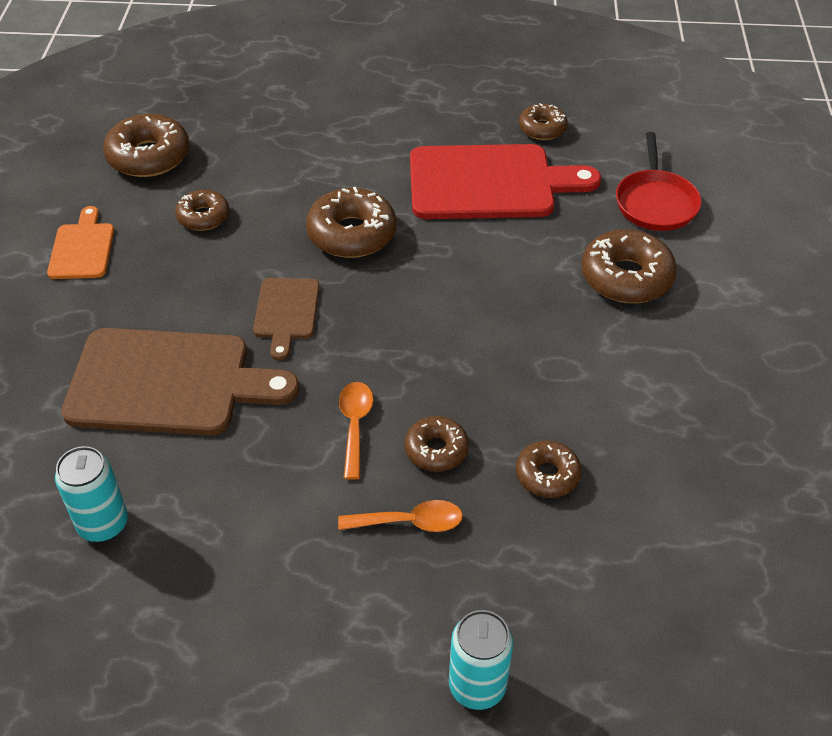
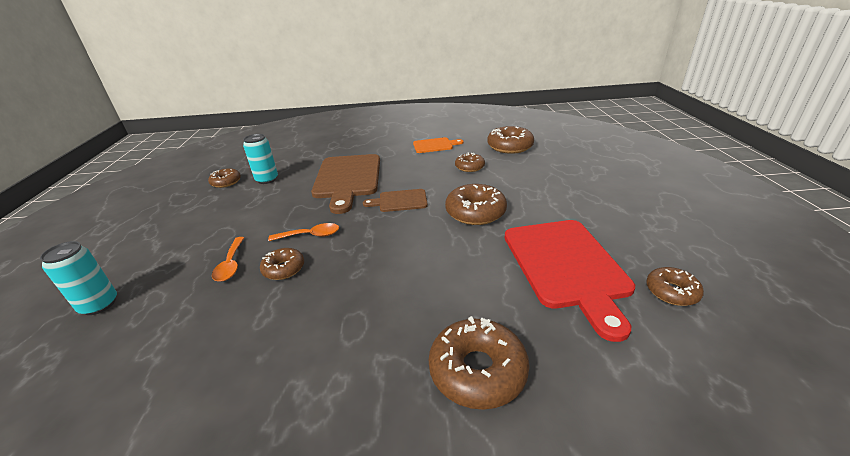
camera: 85 degrees right, 15 degrees down
(547, 475) = (245, 326): brown donut -> brown donut (226, 182)
(655, 203) = (615, 396): red pan -> none

